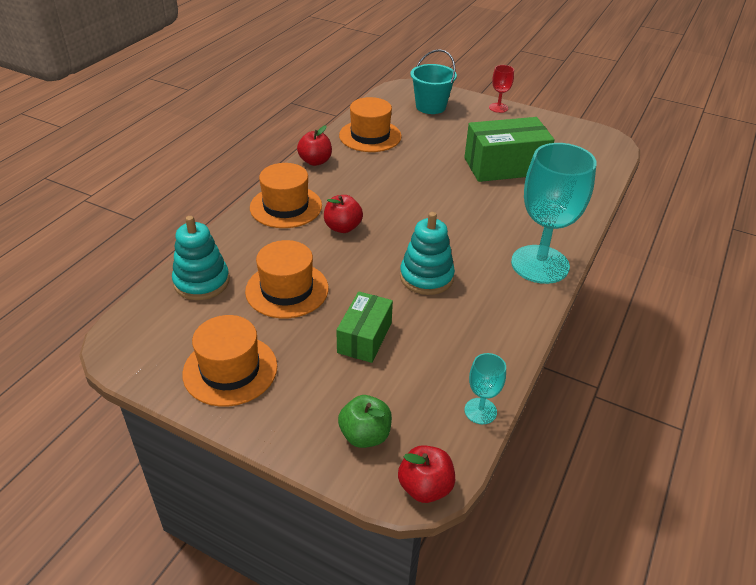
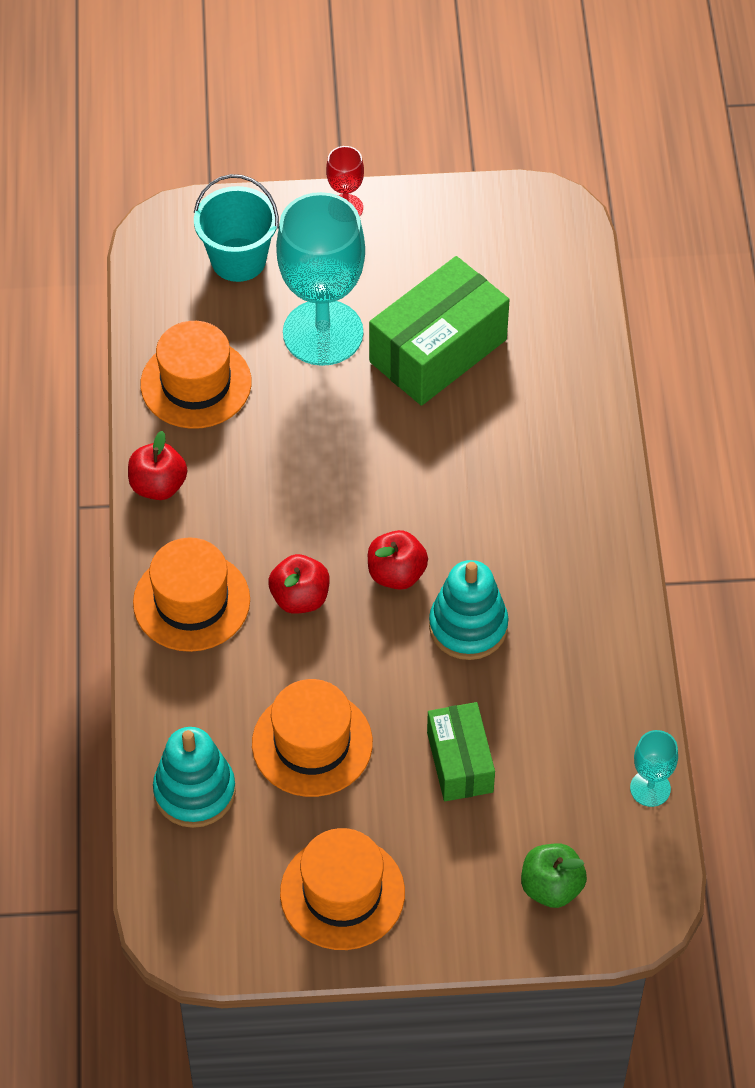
camera: 30 degrees left, 15 degrees up
(425, 487) = (650, 910): red apple -> red apple (396, 574)
(540, 264) = (593, 527): turquoise goblet -> turquoise goblet (323, 333)

